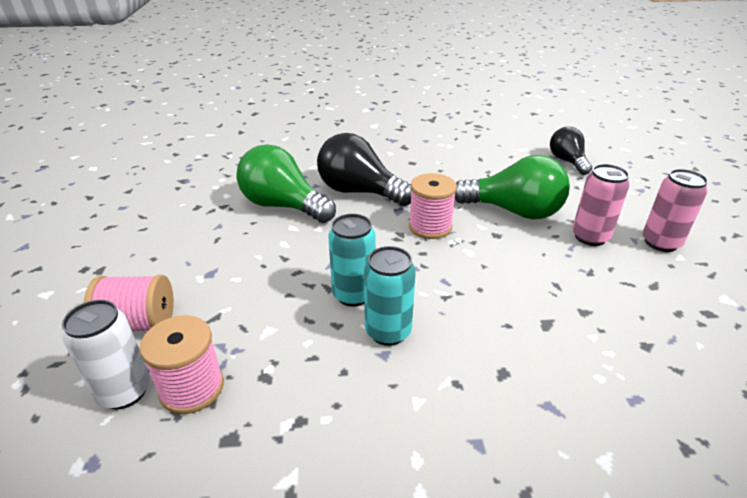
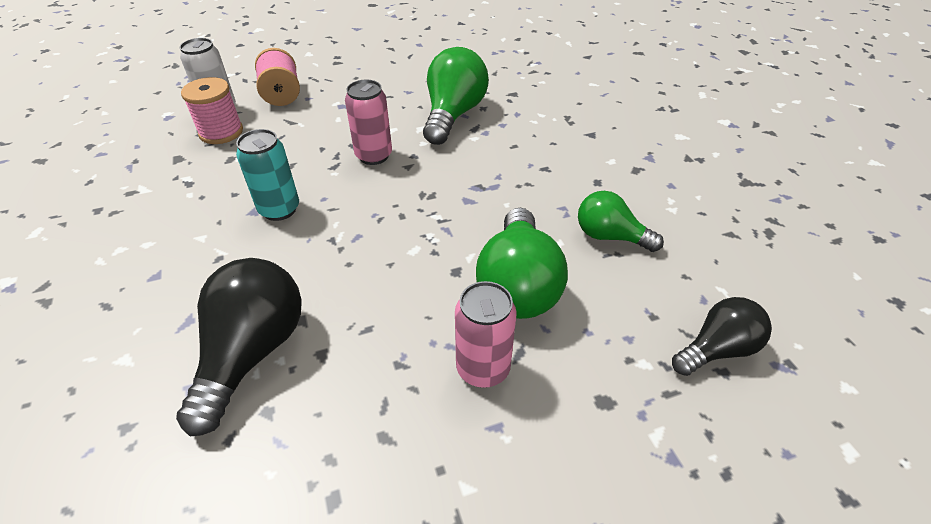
camera: 75 degrees right, 10 degrees up
(353, 295) = (326, 182): turquoise can -> none
(359, 192) = (503, 154): black light bulb -> black light bulb (252, 353)
(430, 227) = (452, 215): pink spool -> none
(471, 170) = (610, 236): none -> green light bulb
(660, 243) = (498, 464): pink can -> pink can (374, 156)

